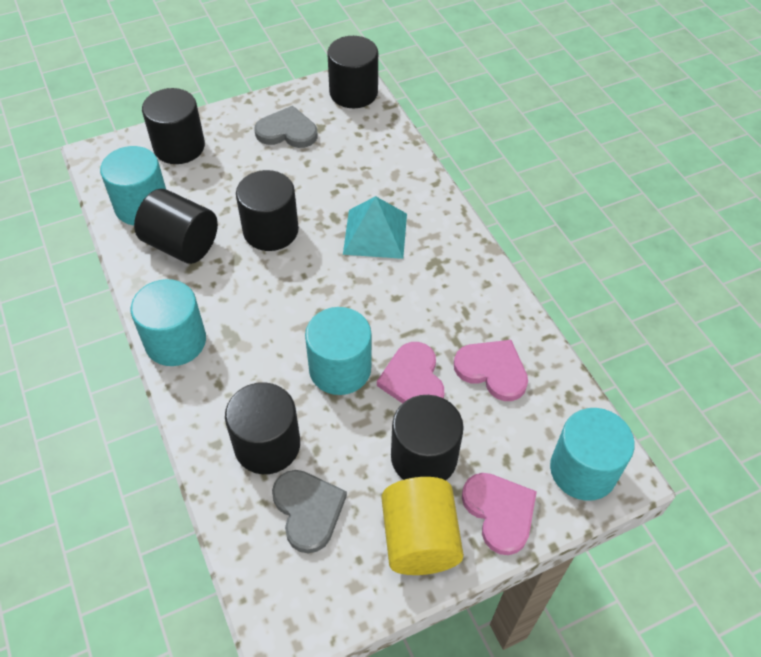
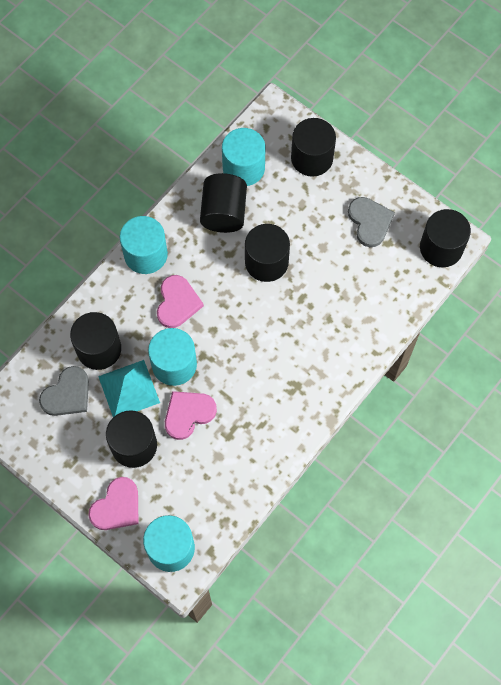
camera: 65 degrees right, 15 degrees up
(375, 233) = (301, 333): turquoise pyramid -> turquoise pyramid (129, 389)
(419, 539) = (78, 466): yellow cylinder -> none
(492, 370) = (220, 462): pink heart -> pink heart (177, 303)

